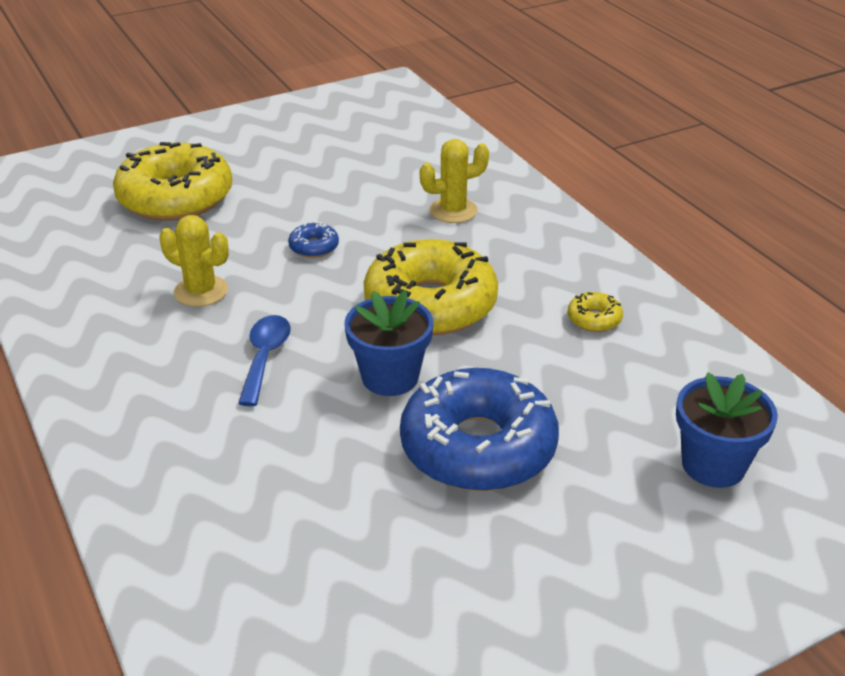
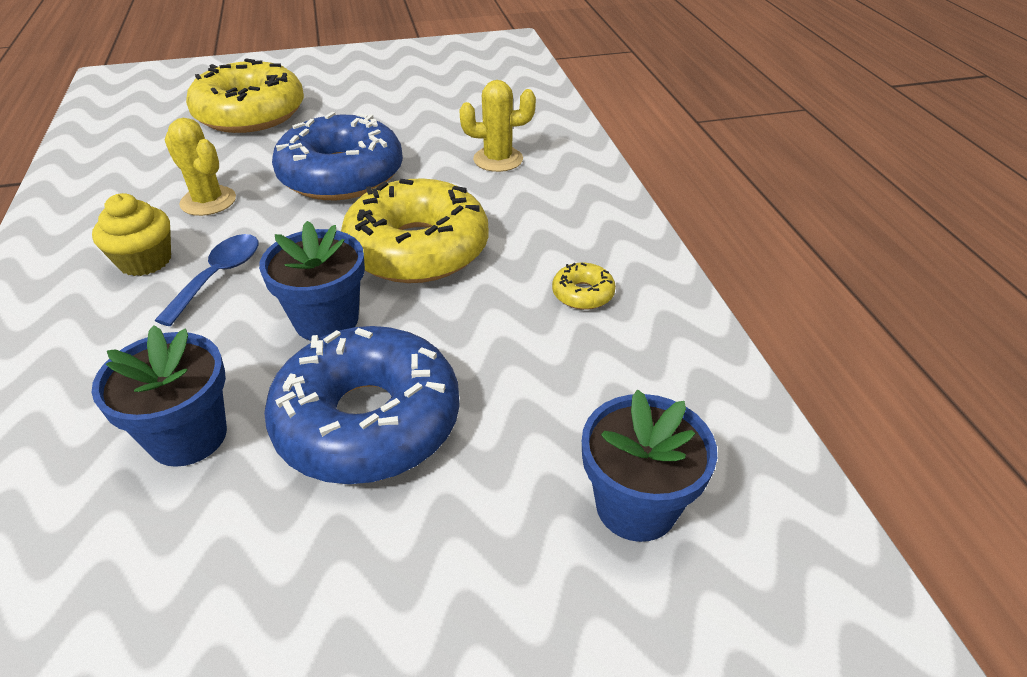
camera: 15 degrees right, 5 degrees up
(183, 355) = (145, 261): none -> yellow cupcake
(314, 247) = (341, 175): blue donut -> blue donut, size x2.47
(337, 486) = (188, 436): none -> blue flower pot

